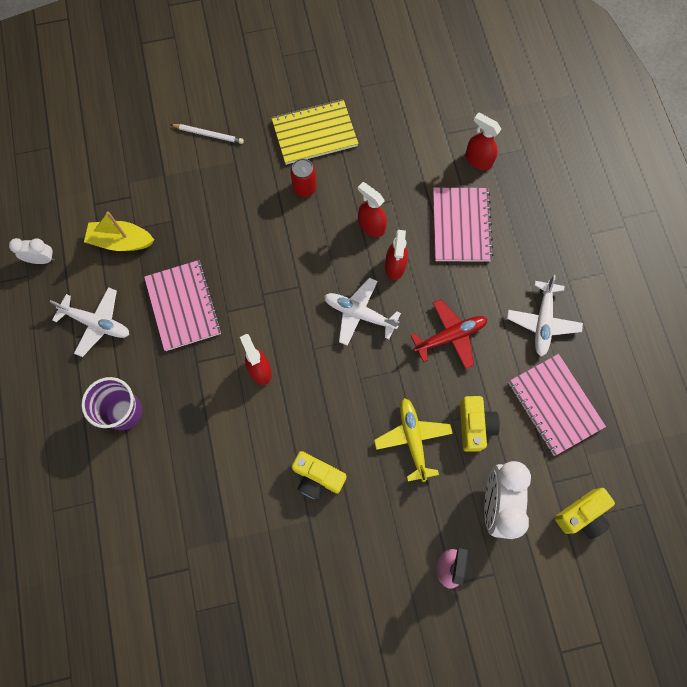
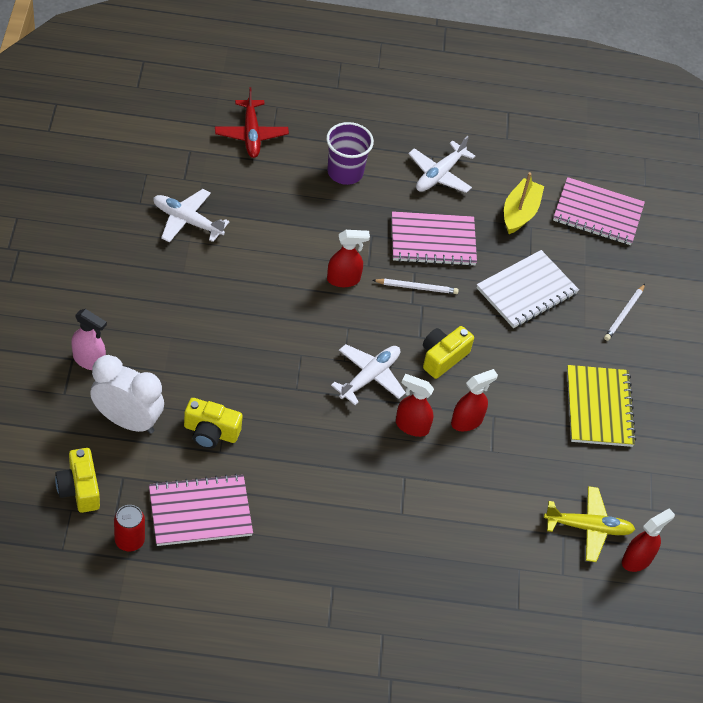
camera: 100 degrees right, 20 degrees down
(42, 259) = (520, 152): white clock -> none
(213, 214) = (526, 291): none -> white notebook
(244, 304) = (416, 287): none -> white pencil
(304, 188) = (532, 377): red can -> red can (129, 540)
(317, 477) = (219, 290): yellow camera -> yellow camera (443, 357)
(412, 439) = (221, 376): yellow plane -> yellow plane (588, 527)
(450, 336) = (314, 447): red plane -> red plane (251, 134)
(461, 226) = (438, 505): pink notebook -> pink notebook (598, 213)
(478, 160) = (517, 555): red spray bottle -> red spray bottle (637, 560)
(542, 322) = (295, 539): white plane -> white plane (187, 221)

